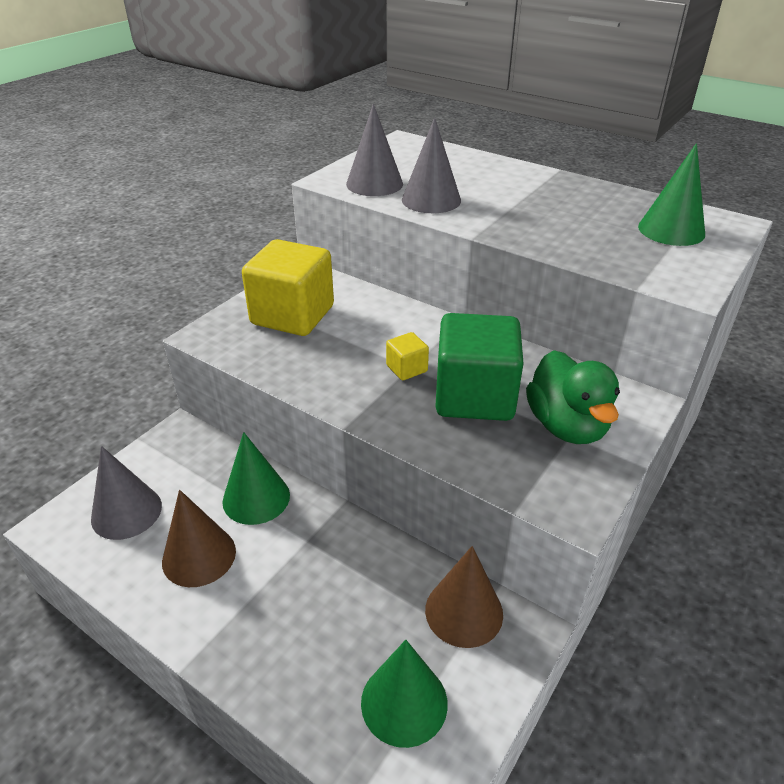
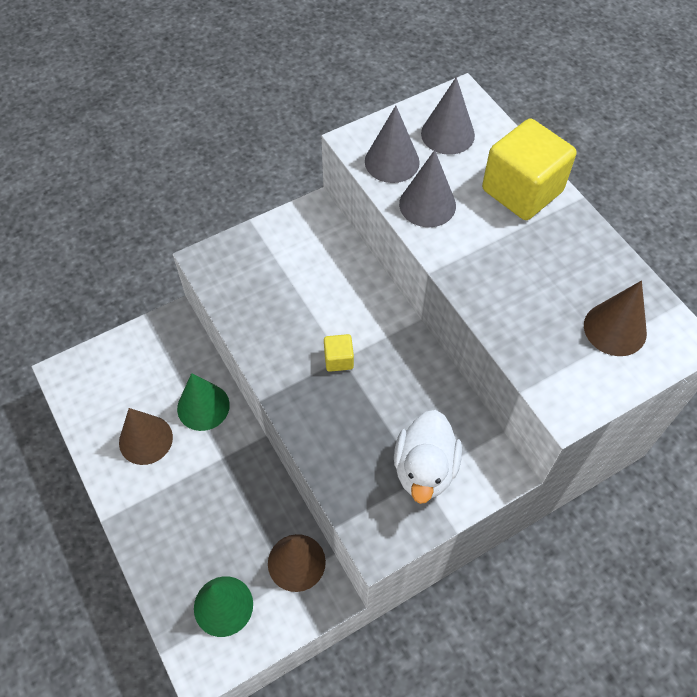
camera: 25 degrees right, 20 degrees up
(126, 512) = (113, 381): grey cone -> grey cone (447, 134)
(292, 315) = (281, 263): yellow cube -> yellow cube (522, 191)
(474, 396) = (373, 410): green cube -> none
(566, 426) = (424, 469): green duck -> white duck
(671, 230) = (615, 329): green cone -> brown cone

